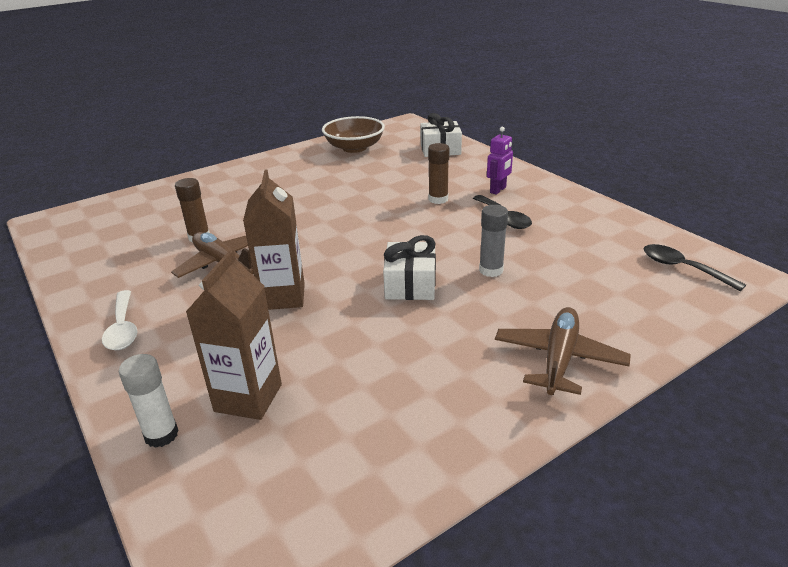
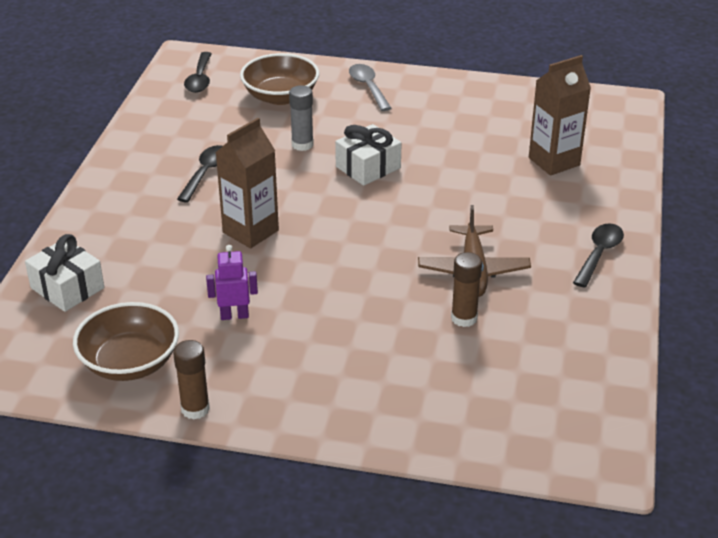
camera: 135 degrees left, 5 degrees up
(123, 328) = (599, 254): white spoon -> black spoon
(161, 435) = (617, 170): white glue stick -> none
(283, 297) = (463, 211): brown carton -> brown carton (250, 231)
(438, 199) = (209, 223): brown glue stick -> brown glue stick (195, 409)
(498, 190) = (147, 200): purple robot -> purple robot (234, 315)
(559, 359) = (368, 87): brown plane -> grey spoon
(597, 296) = (280, 96): none -> brown bowl

